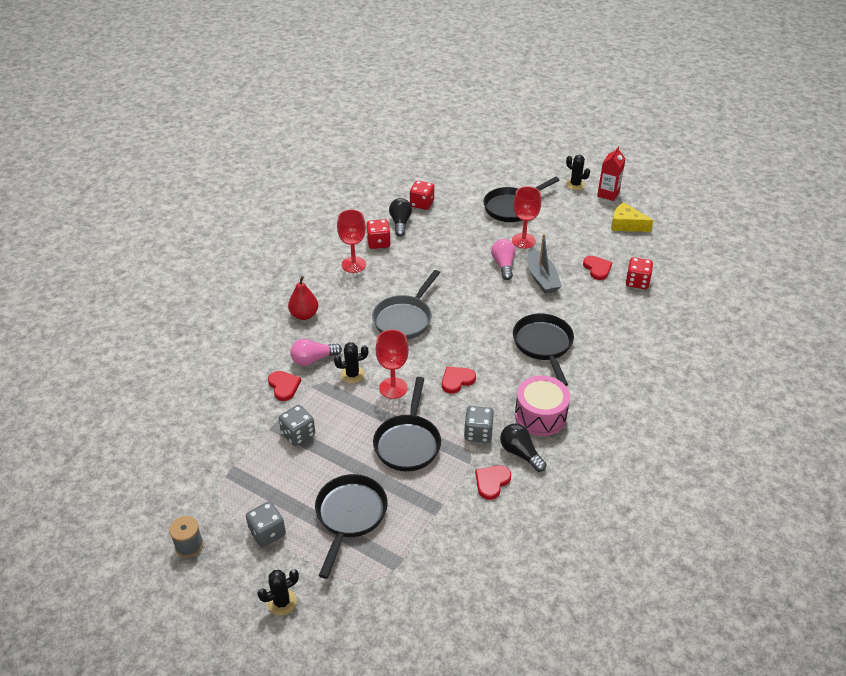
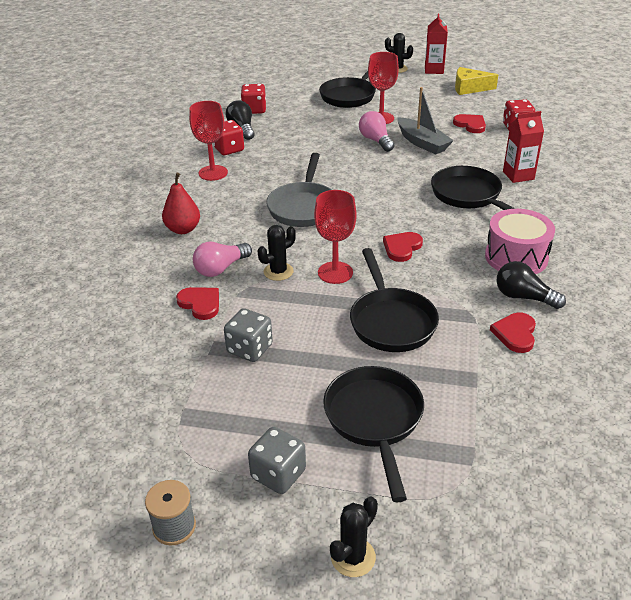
camera: 20 degrees left, 5 degrees down
(478, 433) = (463, 290): grey dice -> none
(600, 335) = (518, 175): none -> red carton

